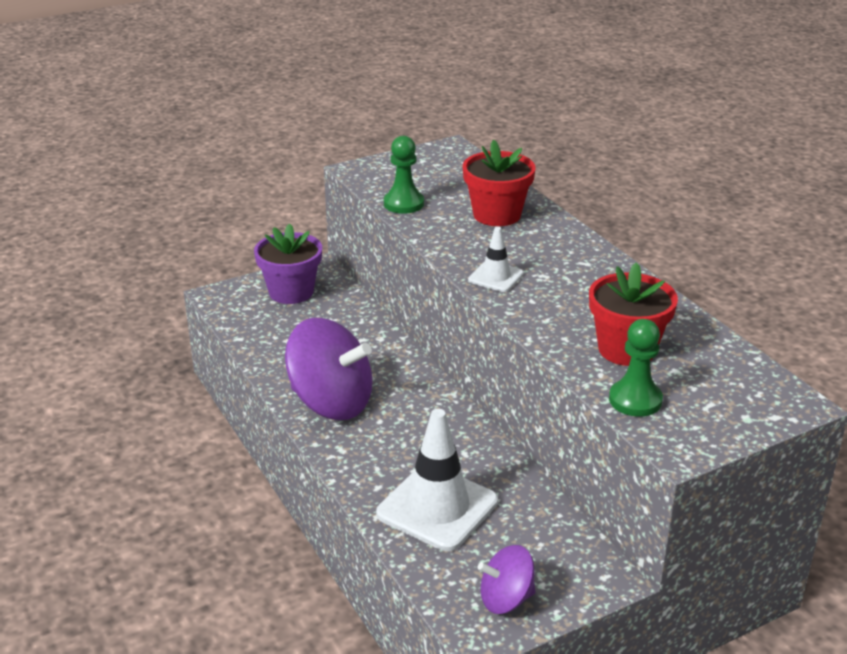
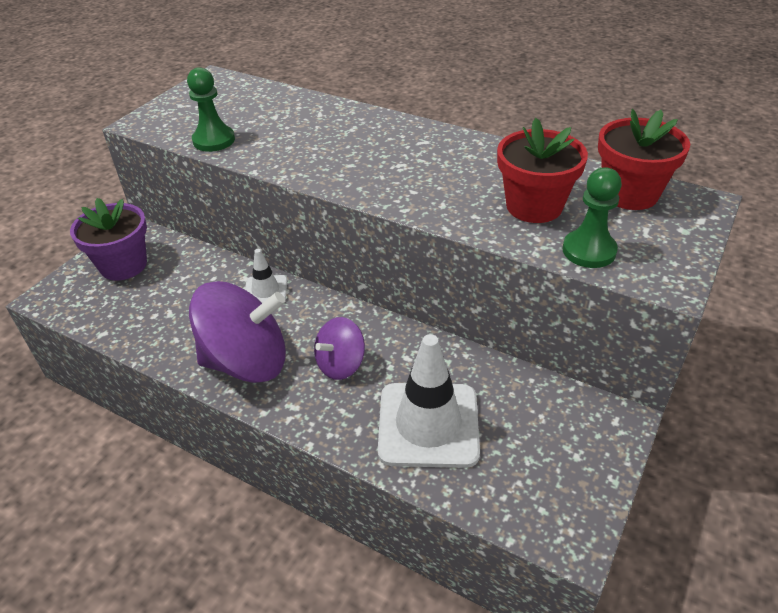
camera: 30 degrees left, 10 degrees up
(495, 277) = (361, 180): white traffic cone -> white traffic cone (265, 291)
(497, 215) = (309, 124): red flower pot -> red flower pot (629, 194)
(506, 599) = (562, 488): purple spinning top -> purple spinning top (340, 364)

